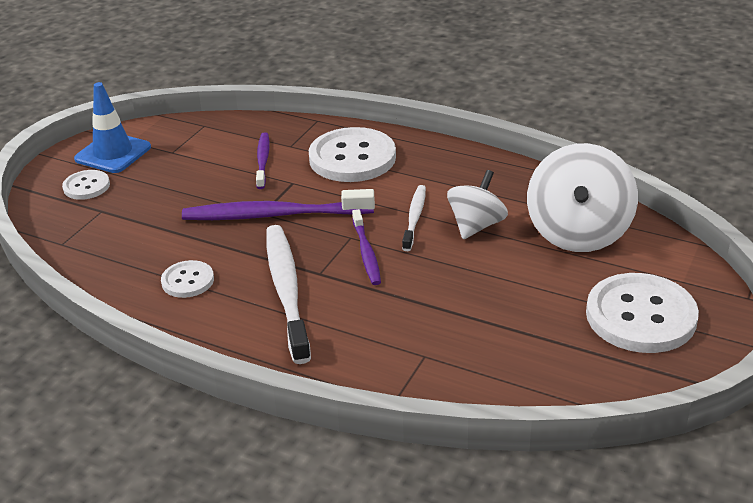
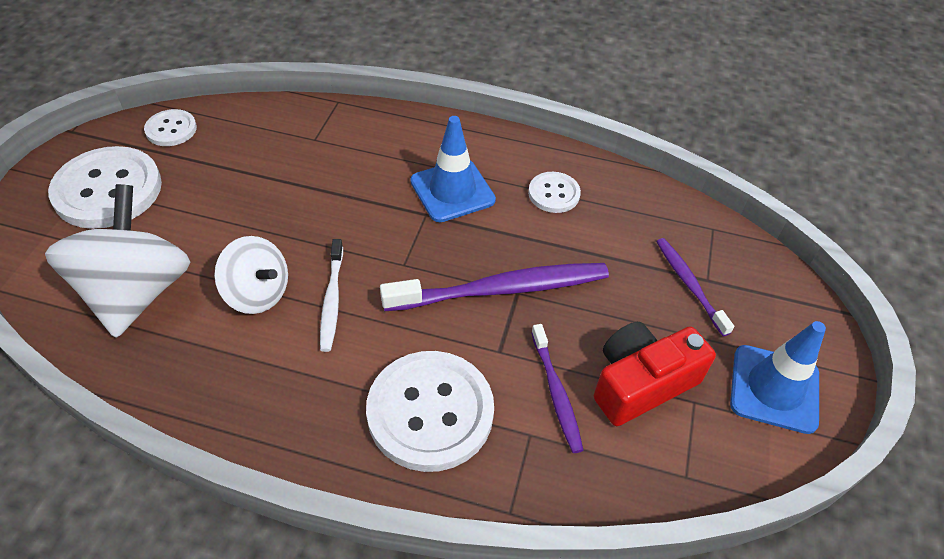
camera: 165 degrees right, 15 degrees up
(86, 186) = (757, 318): white button -> white button (171, 129)
(201, 161) = (641, 383): none -> red camera
(287, 290) = (452, 191): white toothbrush -> blue traffic cone
(366, 253) = (382, 242): purple toothbrush -> purple toothbrush (689, 284)
(476, 225) = (257, 293): white spinning top -> white spinning top turned 75 degrees counterclockwise

